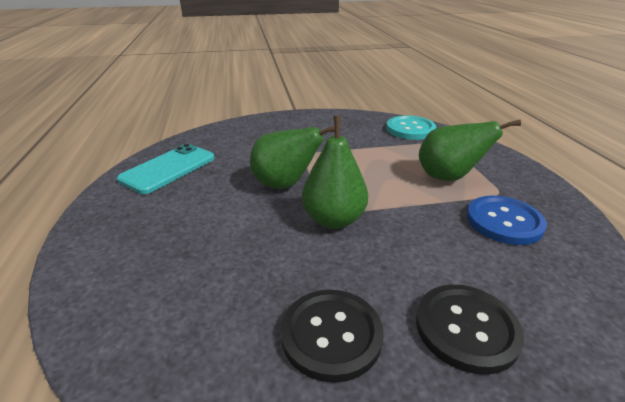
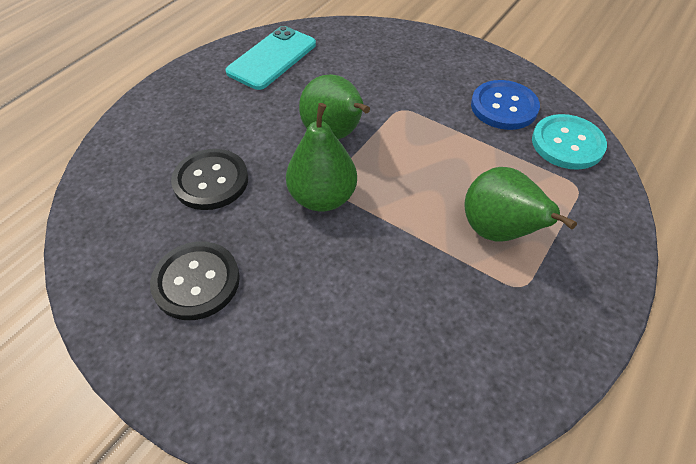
camera: 45 degrees right, 20 degrees up
(168, 169) = (272, 58): turquoise phone -> turquoise phone turned 45 degrees counterclockwise
(466, 328) = (277, 355): black button -> black button (211, 181)
(504, 221) = (465, 314): blue button -> blue button (504, 107)

